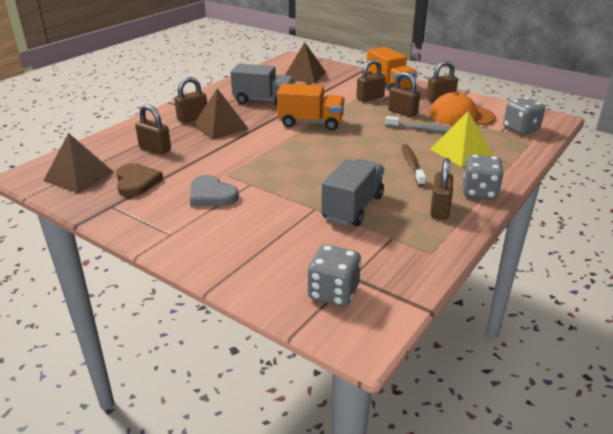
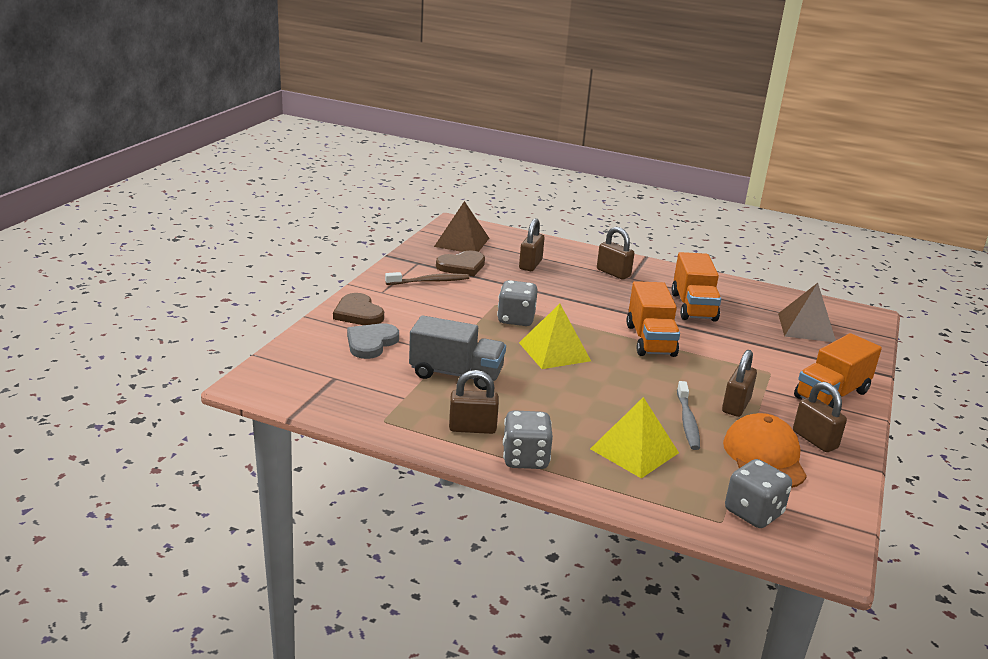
camera: 75 degrees right, 5 degrees down
(211, 195) = (453, 301): grey heart -> grey heart (371, 343)
(216, 253) = (358, 313): none -> brown heart
(220, 127) = (601, 289): brown pyramid -> none
(263, 101) = (693, 307): grey truck -> orange truck
(320, 160) = (554, 351): none -> yellow pyramid
(333, 293) = (309, 369): grey dice -> grey dice (516, 319)
(370, 98) = (767, 379): brown padlock -> none
(412, 165) = (573, 411): brown toothbrush -> brown toothbrush (429, 281)

